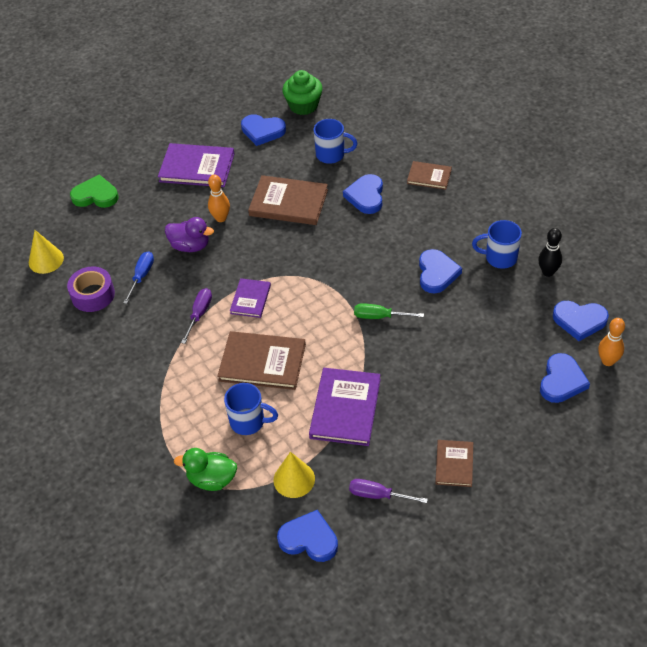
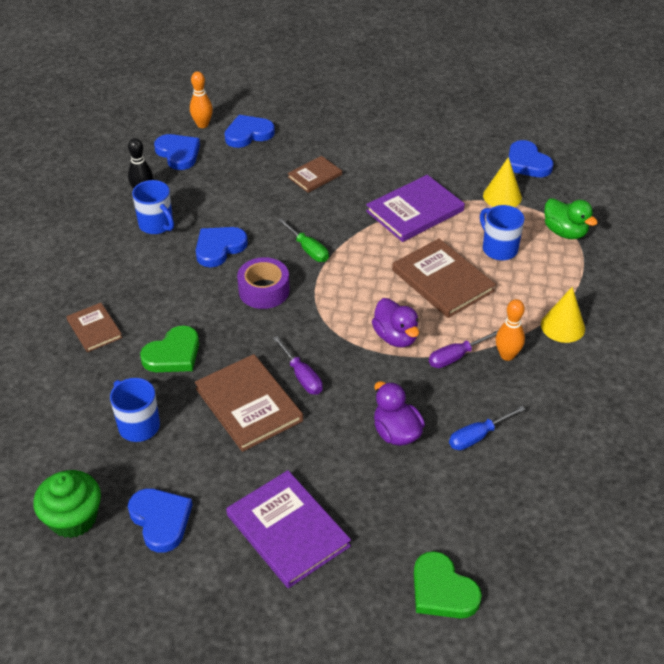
camera: 140 degrees left, 5 degrees down
(46, 260) = (571, 539): yellow cone -> yellow cone (562, 326)
(93, 295) = (547, 453): purple tape -> purple tape (264, 290)
(221, 218) = (333, 441): orange bowling pin -> orange bowling pin (507, 355)
(250, 299) = (395, 337): purple book -> purple duck
(366, 196) = (173, 354): blue heart -> green heart
(378, 495) = (454, 156): purple screwdriver -> purple screwdriver (302, 376)
(454, 464) = (383, 140): brown book -> brown book (315, 176)

